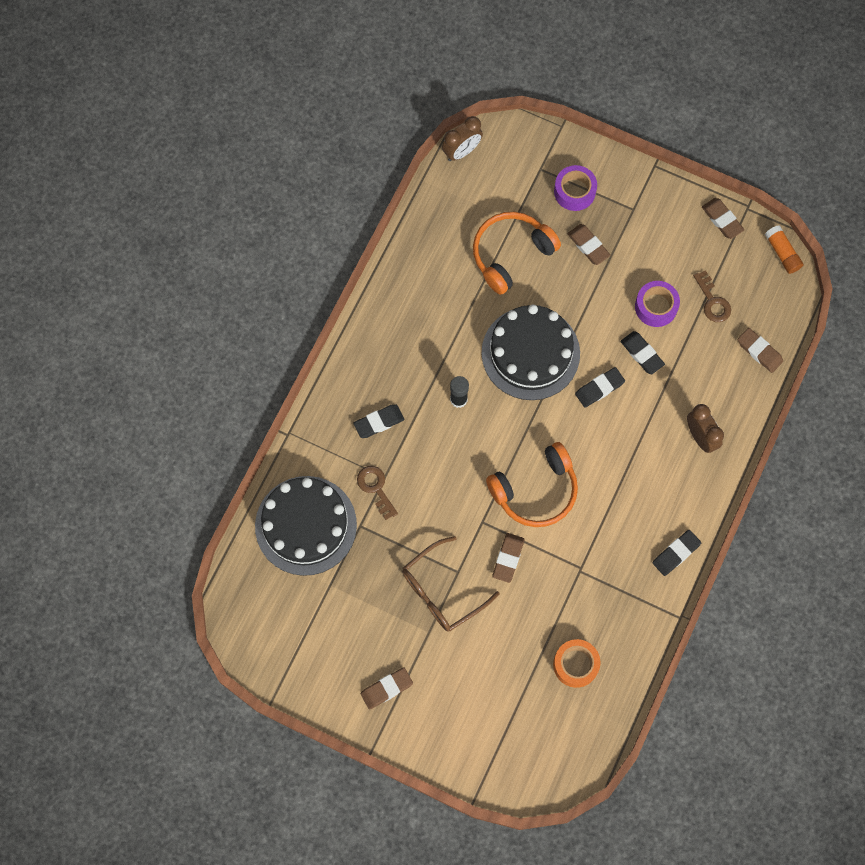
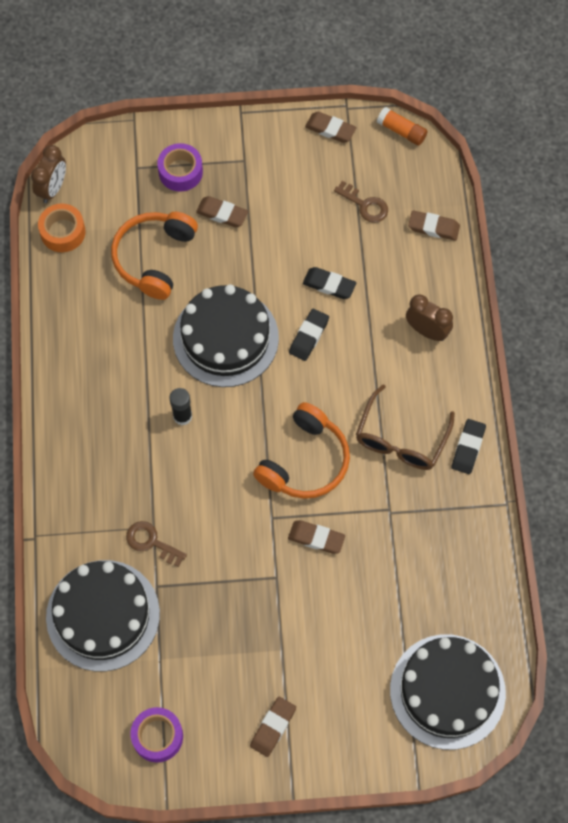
camera: 30 degrees left, 5 degrees down
(379, 422) = (118, 478): black eraser -> none
(442, 590) = (272, 603): brown glasses -> brown glasses (401, 438)
(508, 558) = (316, 538): brown eraser -> brown eraser turned 60 degrees counterclockwise
(540, 740) = (447, 691): none -> black cake
(575, 664) = (438, 601): orange tape -> orange tape (63, 232)
(656, 307) = (316, 236): purple tape -> purple tape (157, 736)

